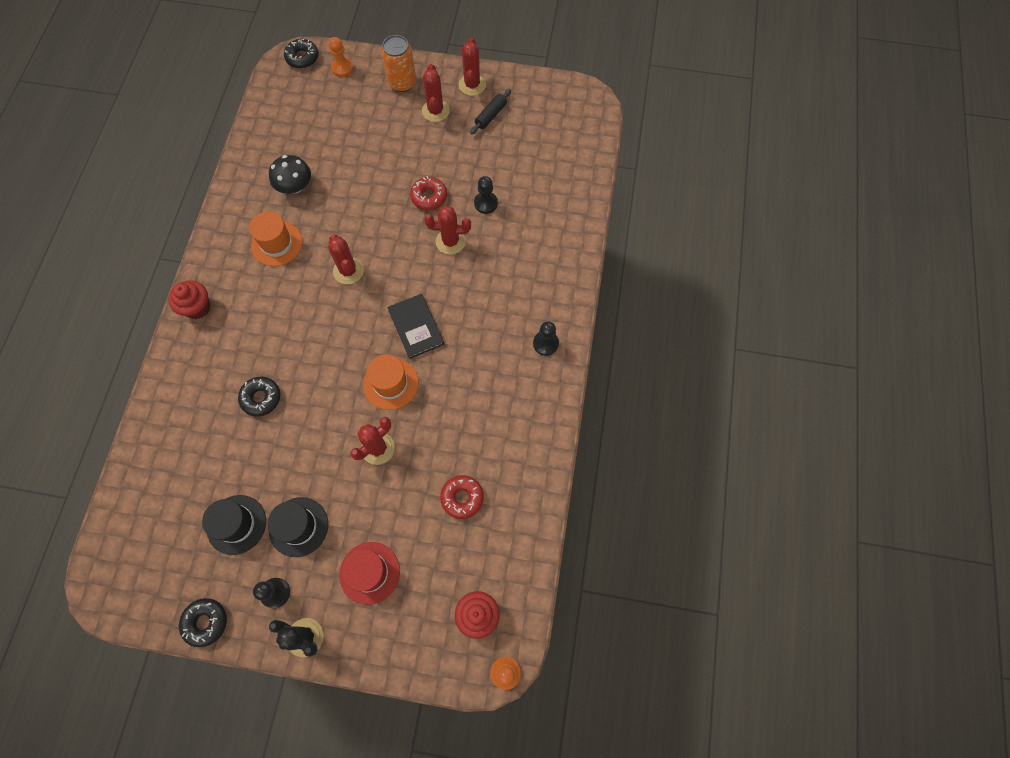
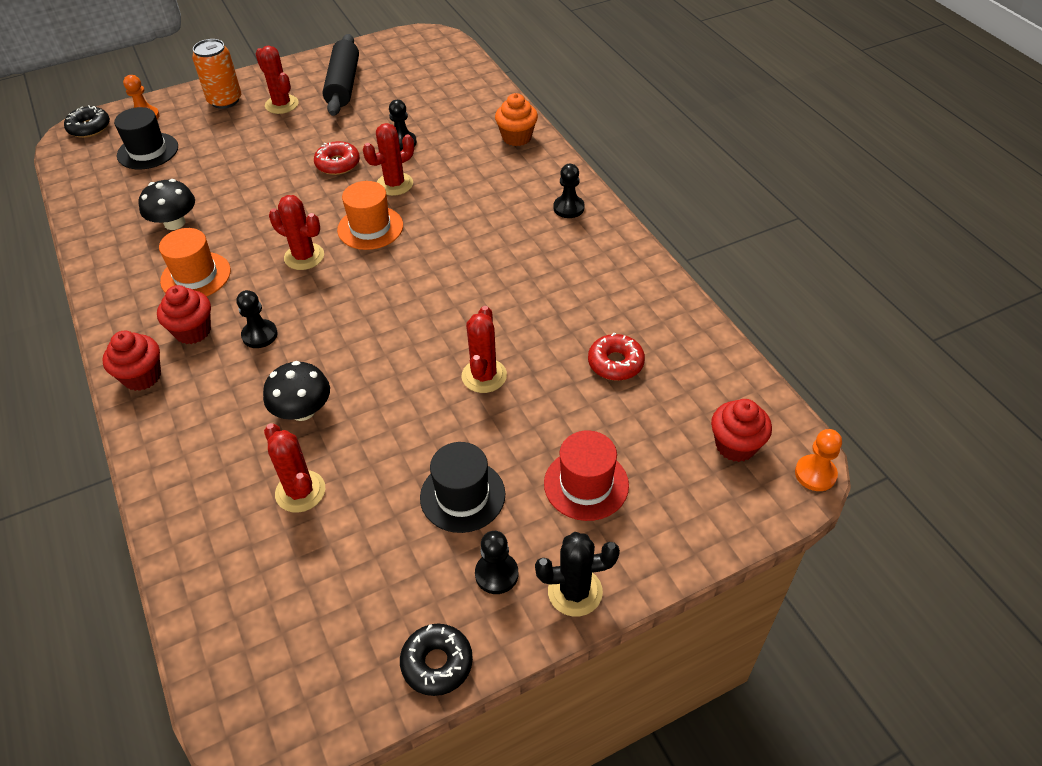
camera: 35 degrees left, 20 degrees down
(236, 524) = (383, 541): black hat -> black hat (148, 151)
(246, 290) = (193, 331): none -> red cupcake
(261, 398) = (302, 410): black donut -> black mushroom
(279, 320) = (259, 335): none -> black pawn
(391, 383) = (443, 318): orange hat -> orange hat (370, 228)
(416, 327) = (424, 261): black book -> none
(472, 85) = (302, 73): red cactus -> red cactus (300, 491)
(491, 115) = (343, 85): black rolling pin -> black rolling pin, size x1.82
(567, 250) = (517, 137): none -> orange cupcake

